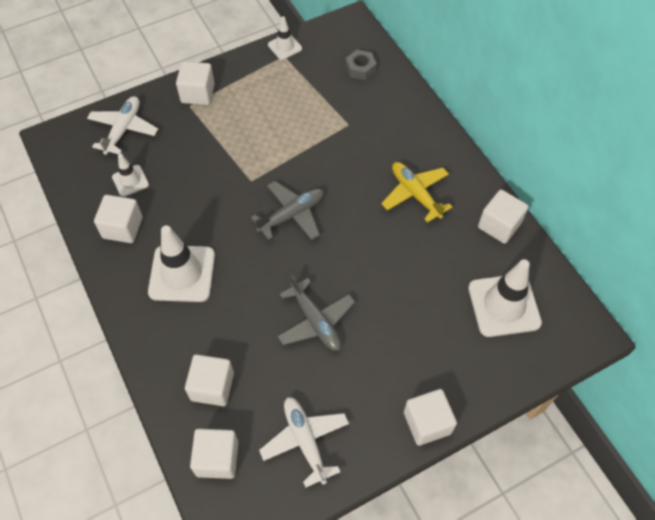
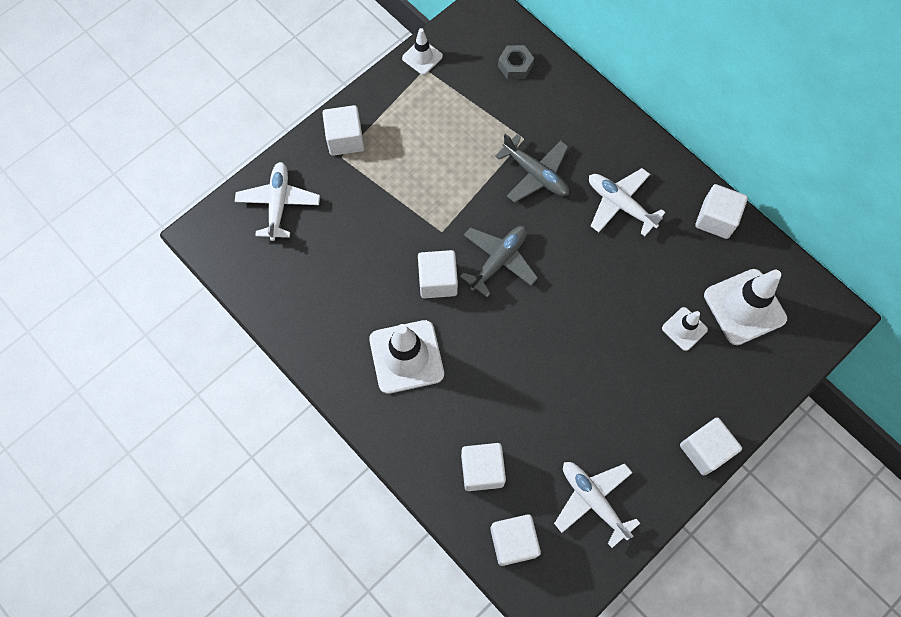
camera: 15 degrees left, 10 degrees up
(122, 228) = (323, 321): white cube -> white cube (438, 281)
(130, 181) = (310, 264): white traffic cone -> white traffic cone (684, 329)
(315, 321) = (562, 373): grey plane -> grey plane (535, 174)
(415, 194) = (620, 204): yellow plane -> white plane

